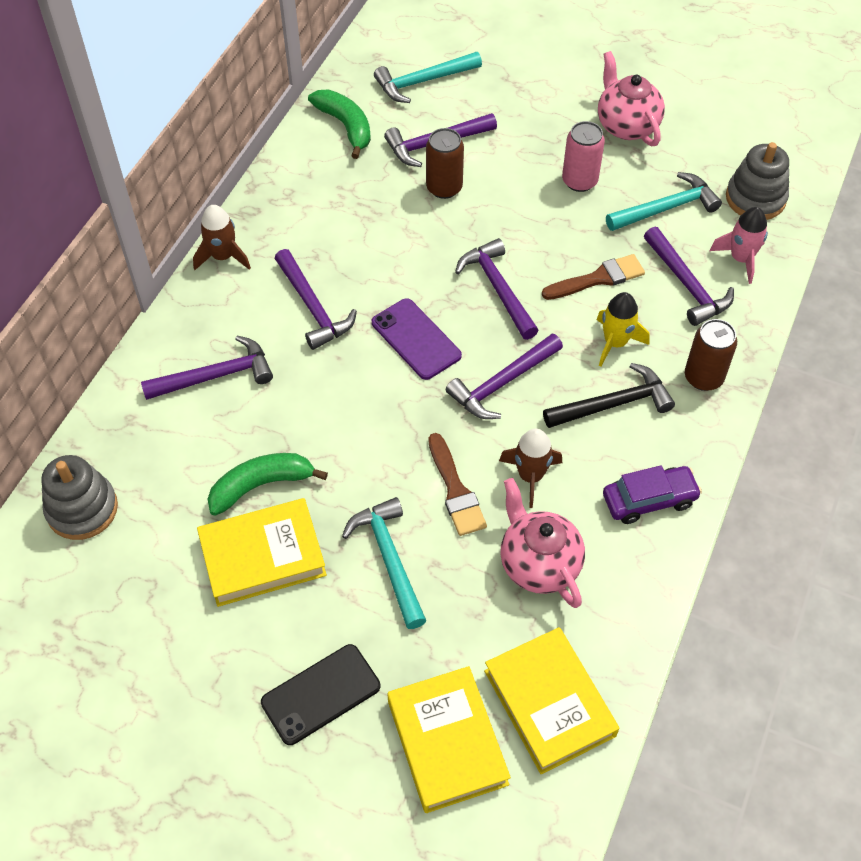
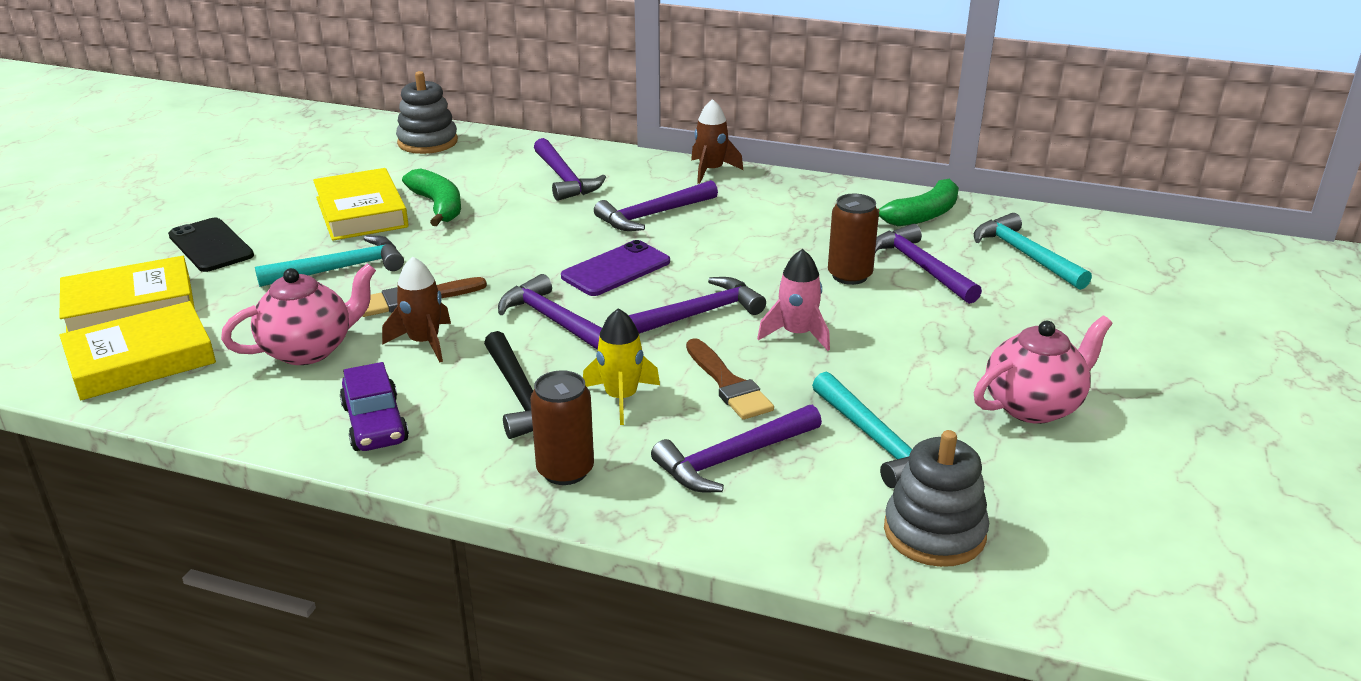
camera: 85 degrees right, 25 degrees down
(579, 181) = (902, 368): pink can -> none
(741, 259) = (796, 512): pink rocket -> pink rocket (797, 334)

